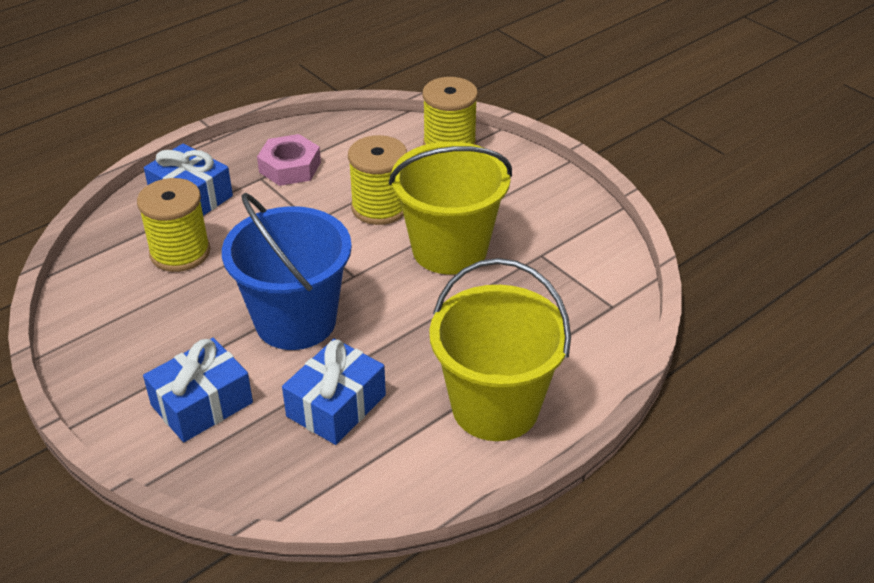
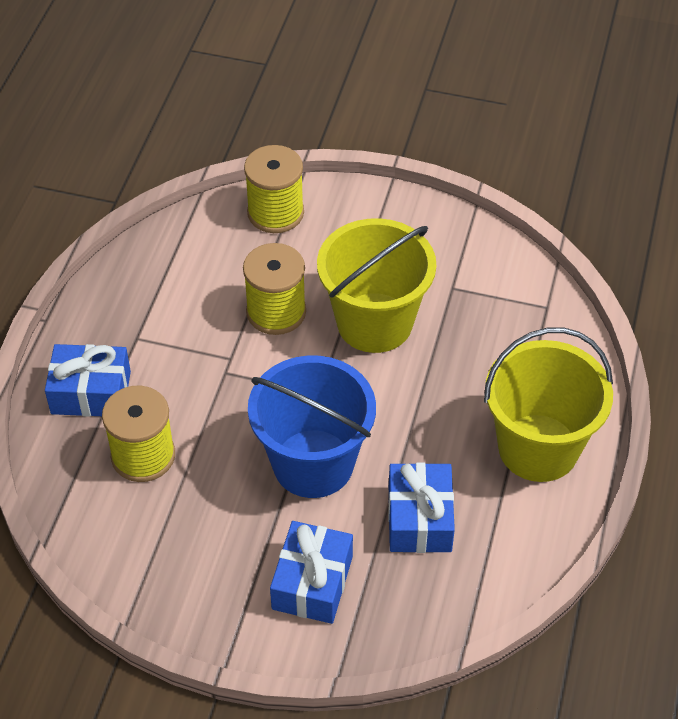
camera: 35 degrees left, 10 degrees up
(290, 167) = (152, 312): pink nut -> none

